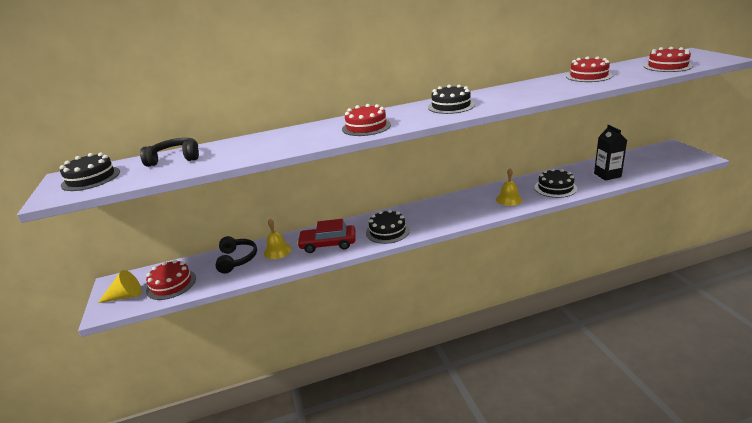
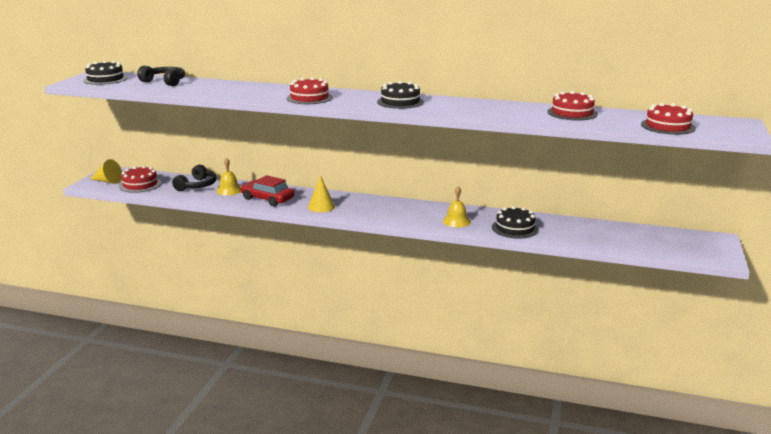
camera: 30 degrees right, 5 degrees down
(387, 231) = (321, 207): black cake -> yellow cone
(607, 175) = (586, 237): black carton -> none

